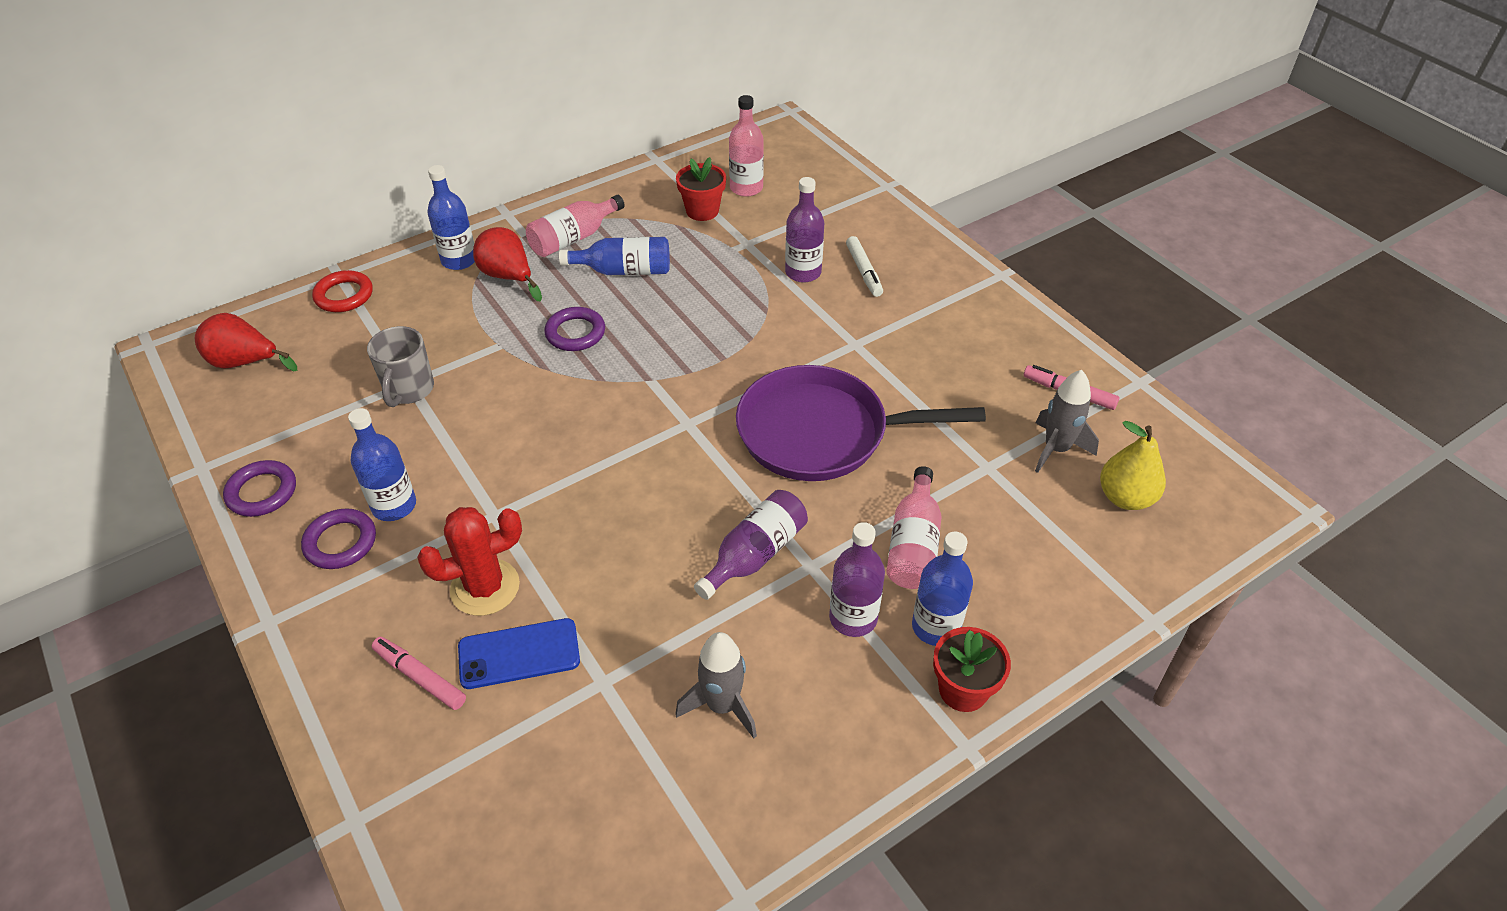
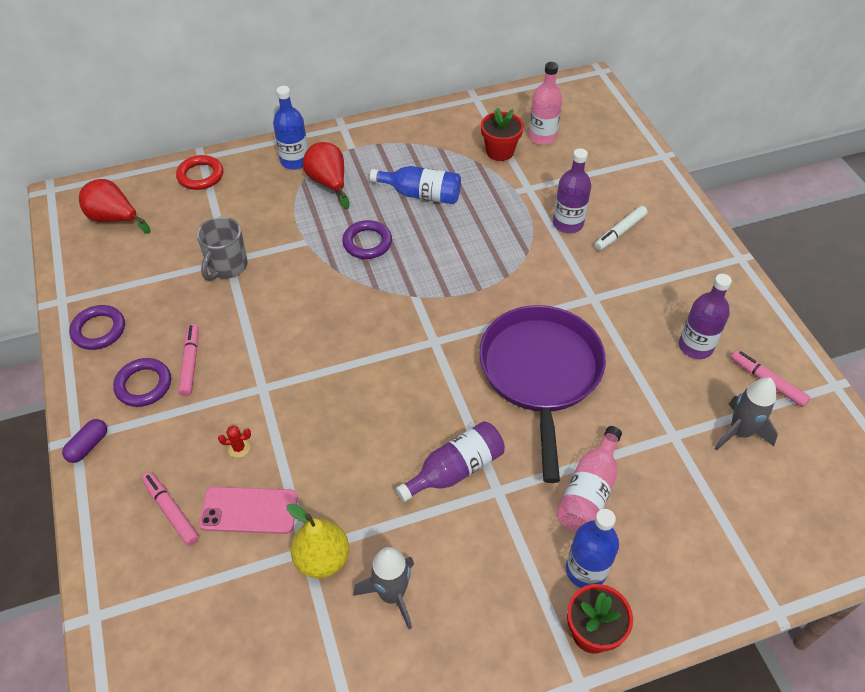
camera: 15 degrees right, 5 degrees up
(287, 627) = (88, 446): none -> purple capsule
(394, 506) = (190, 363): blue bottle -> pink marker
(485, 587) = (239, 448): red cactus -> red cactus, size x0.40
(519, 654) = (249, 510): blue phone -> pink phone
(573, 238) = (389, 158): pink bottle -> none
(821, 433) = (540, 373): purple pan -> purple pan turned 75 degrees clockwise
(853, 618) = (519, 545): purple bottle -> purple bottle (695, 346)
(864, 271) = (620, 232): white marker -> white marker turned 45 degrees clockwise
(1125, 497) = (788, 491): yellow pear -> yellow pear (322, 559)

